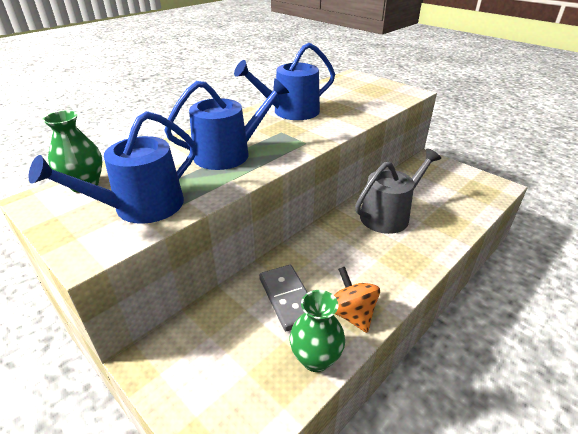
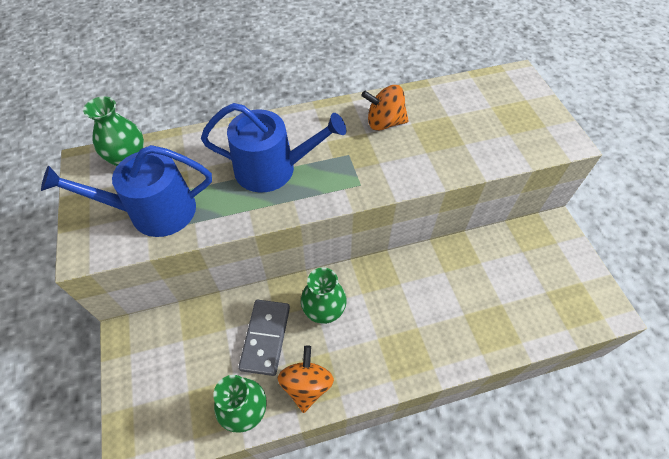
camera: 30 degrees right, 20 degrees up
(290, 112) = (384, 122): blue watering can -> orange spinning top
(321, 261) = (324, 311): none -> green vase
(389, 215) = (436, 288): grey watering can -> none

